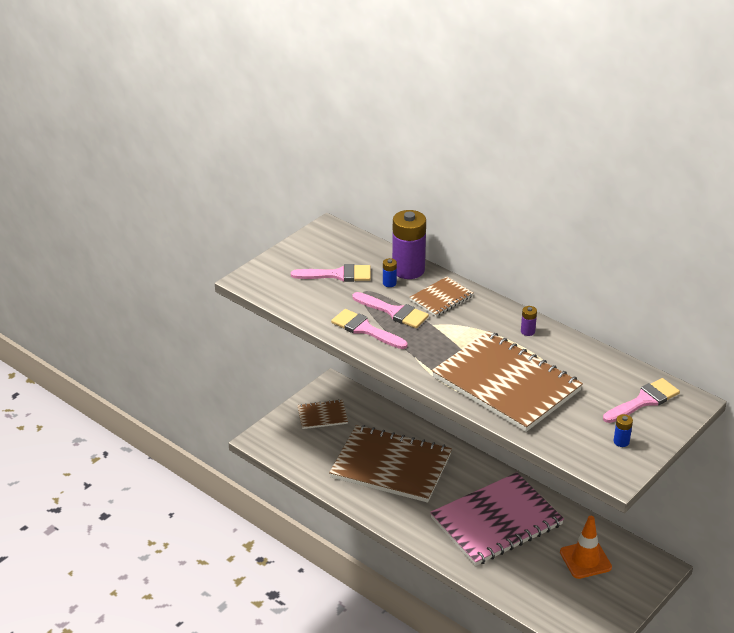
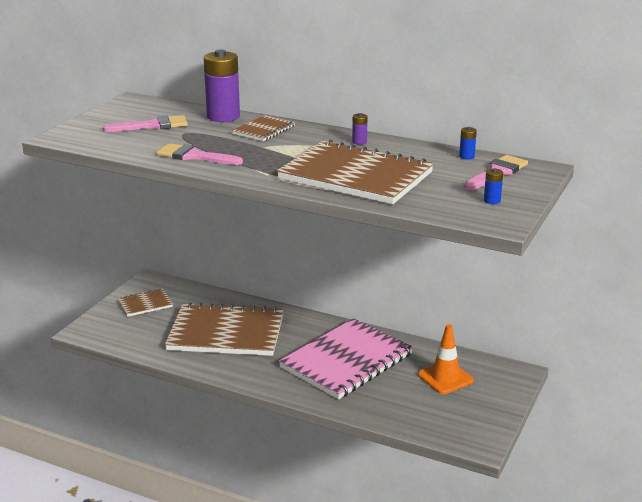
camera: 15 degrees left, 10 degrees down
(389, 283) = (207, 126): blue battery -> blue battery (466, 156)
(394, 312) = (219, 143): pink brush -> none

